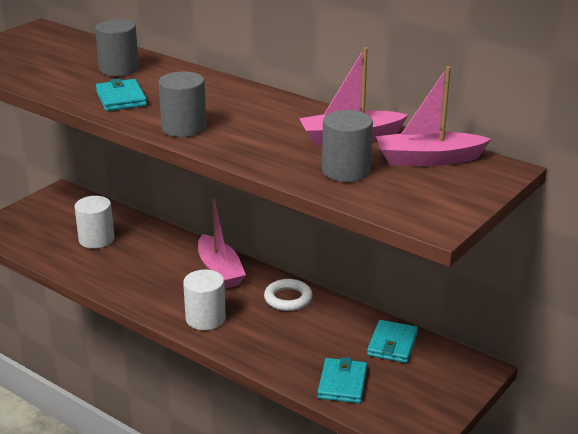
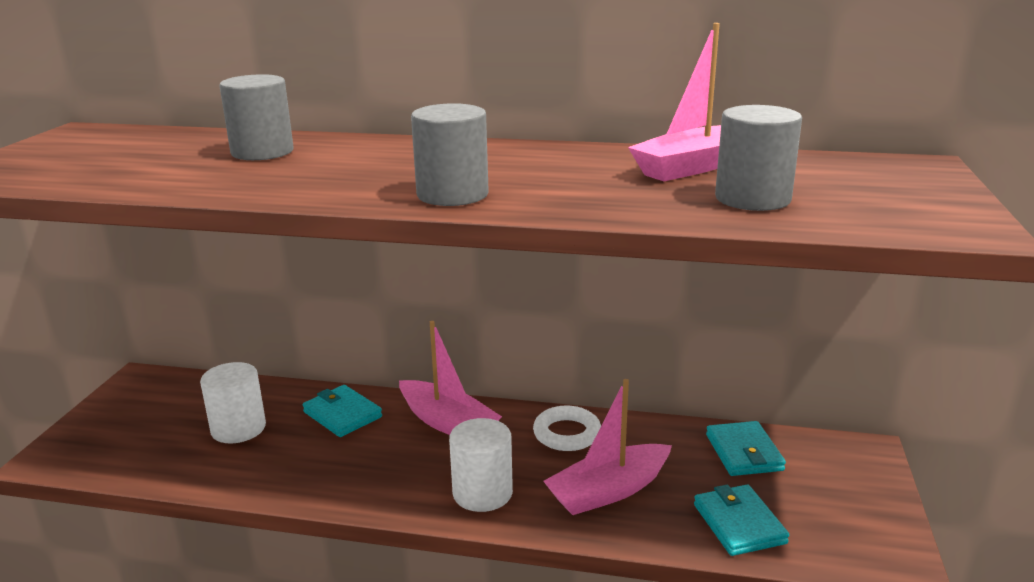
camera: 25 degrees left, 5 degrees down
(121, 98) = (307, 180): turquoise wallet -> turquoise wallet (342, 414)
(428, 159) = (824, 170): pink boat -> pink boat (608, 491)

